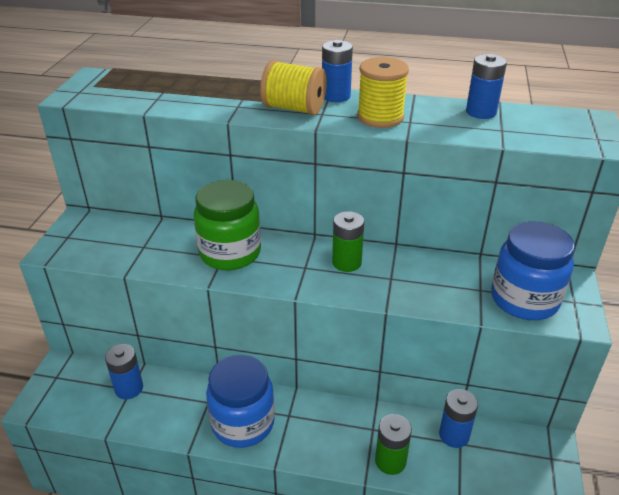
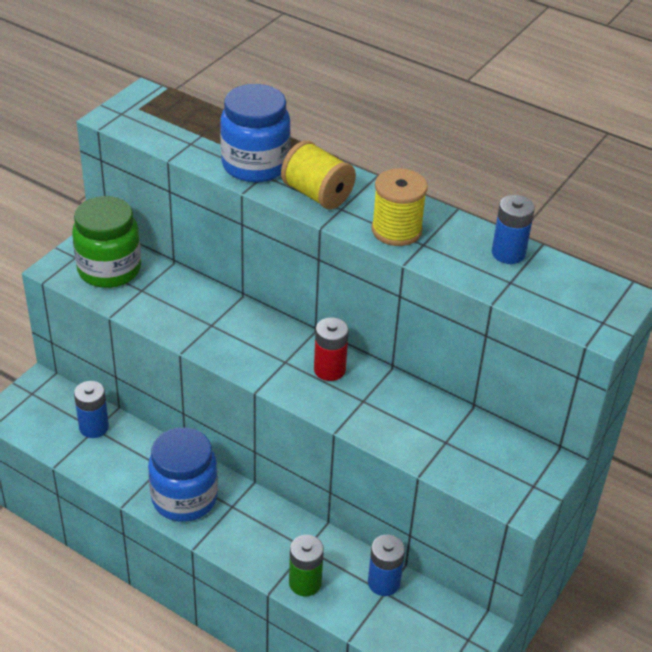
camera: 20 degrees right, 5 degrees up
(230, 253) = (220, 323): green jar -> green jar (109, 270)
(336, 96) = (371, 189): blue battery -> none
(346, 262) = (329, 370): green battery -> red battery
(524, 300) = (482, 467): blue jar -> blue jar (255, 165)

